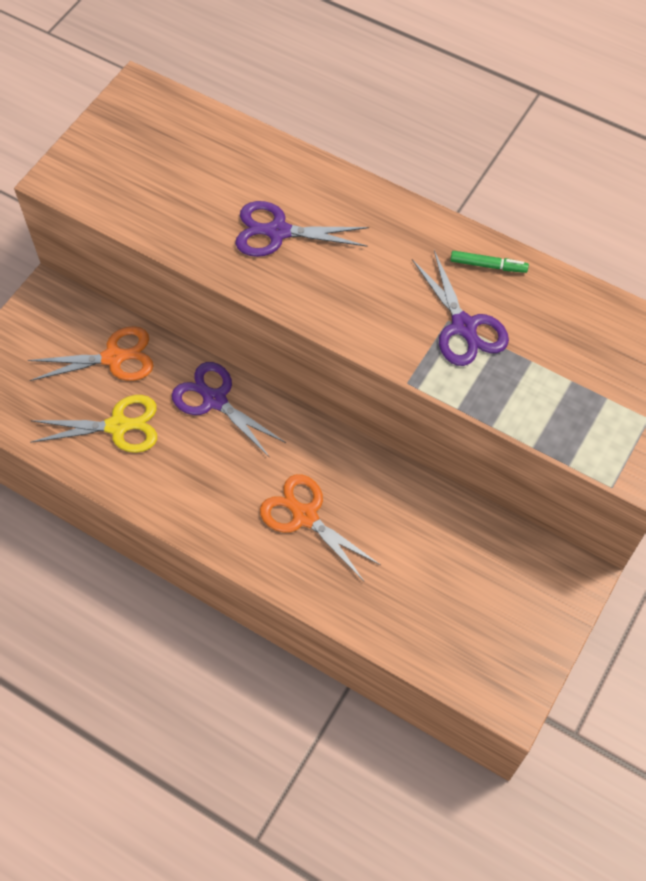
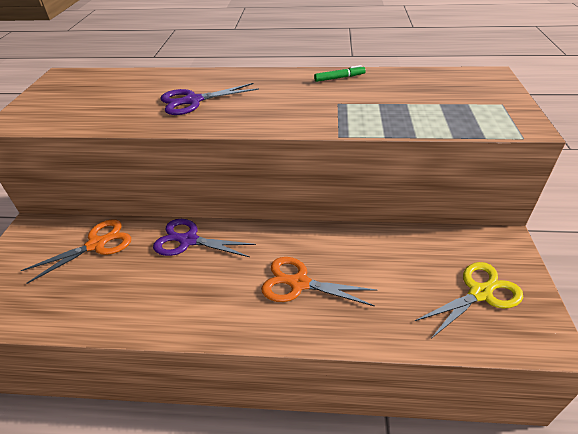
camera: 25 degrees left, 20 degrees down
(118, 426) = (116, 285): yellow scissors -> yellow scissors (480, 293)
(464, 326) = (350, 103): purple scissors -> none

